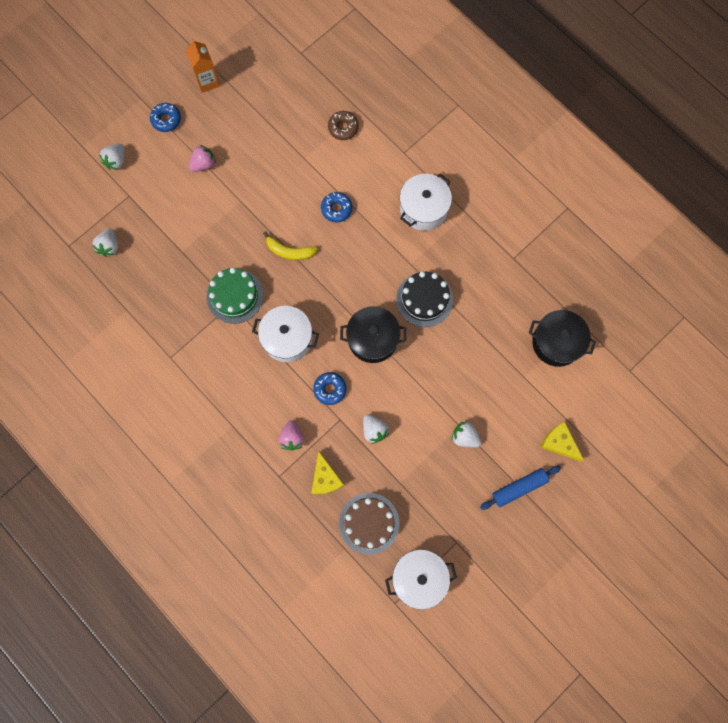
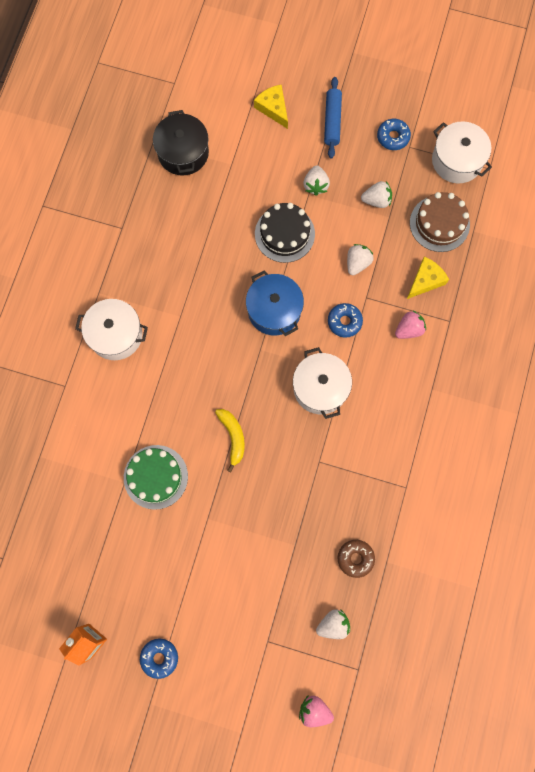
camera: 120 degrees left, 0 degrees up
(116, 161) = (236, 681): white strawberry -> white strawberry (376, 200)
(203, 164) = (188, 583): pink strawberry -> pink strawberry (314, 710)
(235, 296) = (309, 463): green cake -> green cake (155, 477)
(336, 209) = (162, 417): blue donut -> blue donut (393, 137)
(343, 128) = (69, 462): brown donut -> brown donut (355, 558)
(373, 339) = (274, 310): black pot -> blue pot
(424, 299) = (208, 285): black cake -> black cake (284, 234)
(519, 488) = (332, 121): blue rolling pin -> blue rolling pin turned 60 degrees clockwise
(559, 443) = (273, 108): yellow cheese -> yellow cheese turned 135 degrees clockwise

